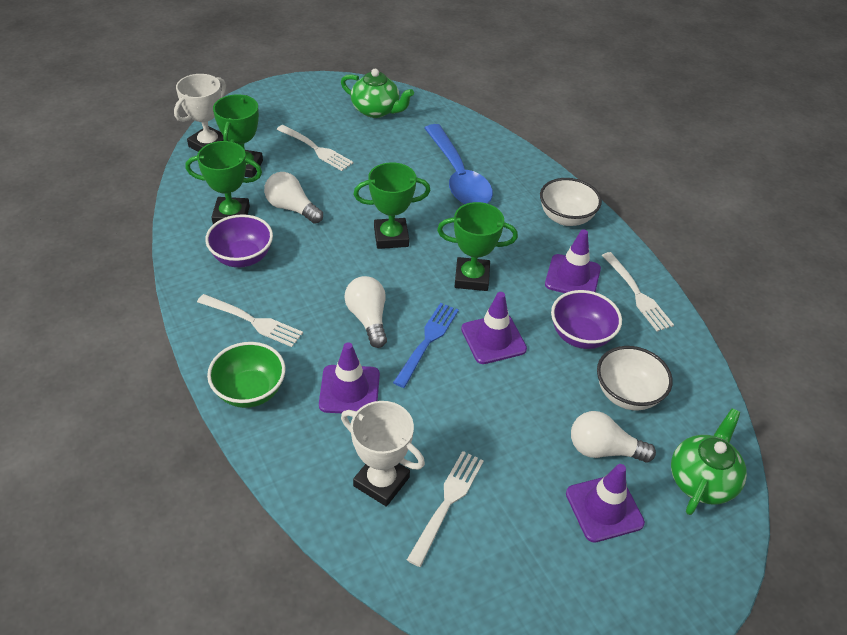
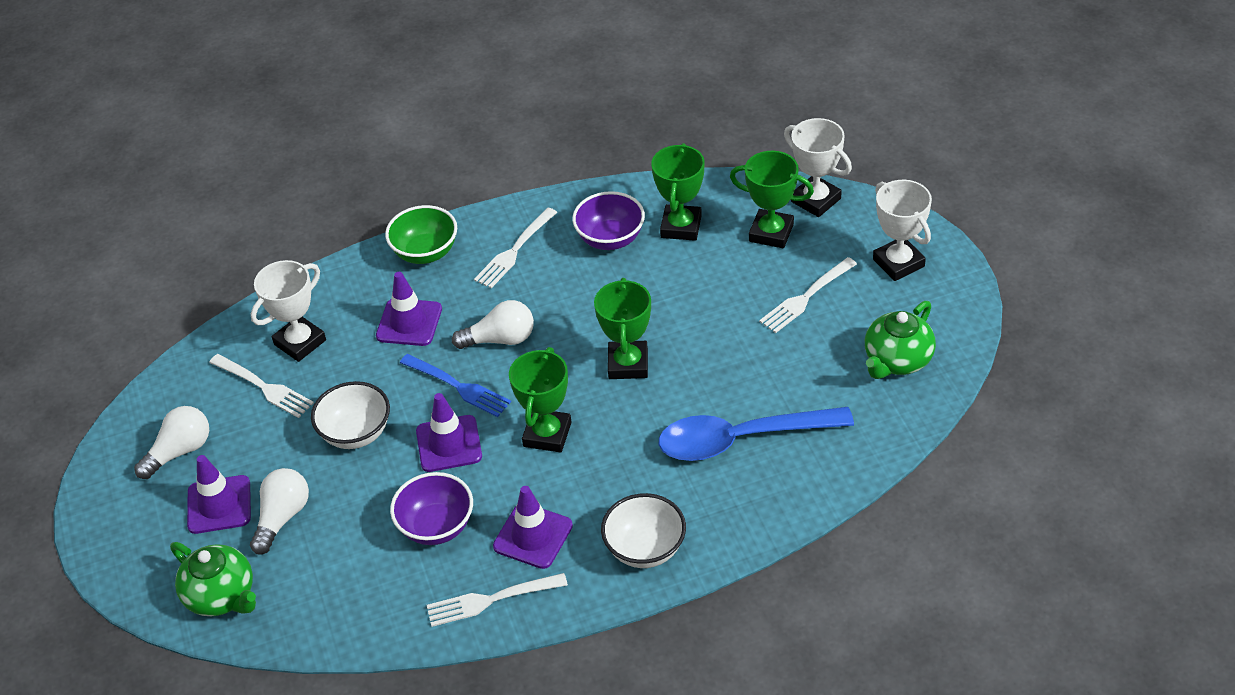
camera: 105 degrees right, 0 degrees up
(282, 108) = (898, 263): none -> white trophy
(292, 208) = (689, 276): white light bulb -> white light bulb (180, 451)
(627, 394) = (344, 554): white bowl -> white bowl (356, 433)

